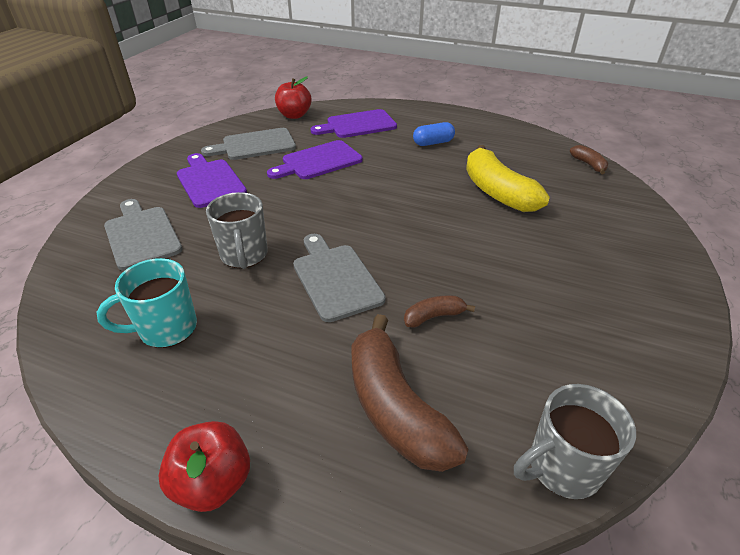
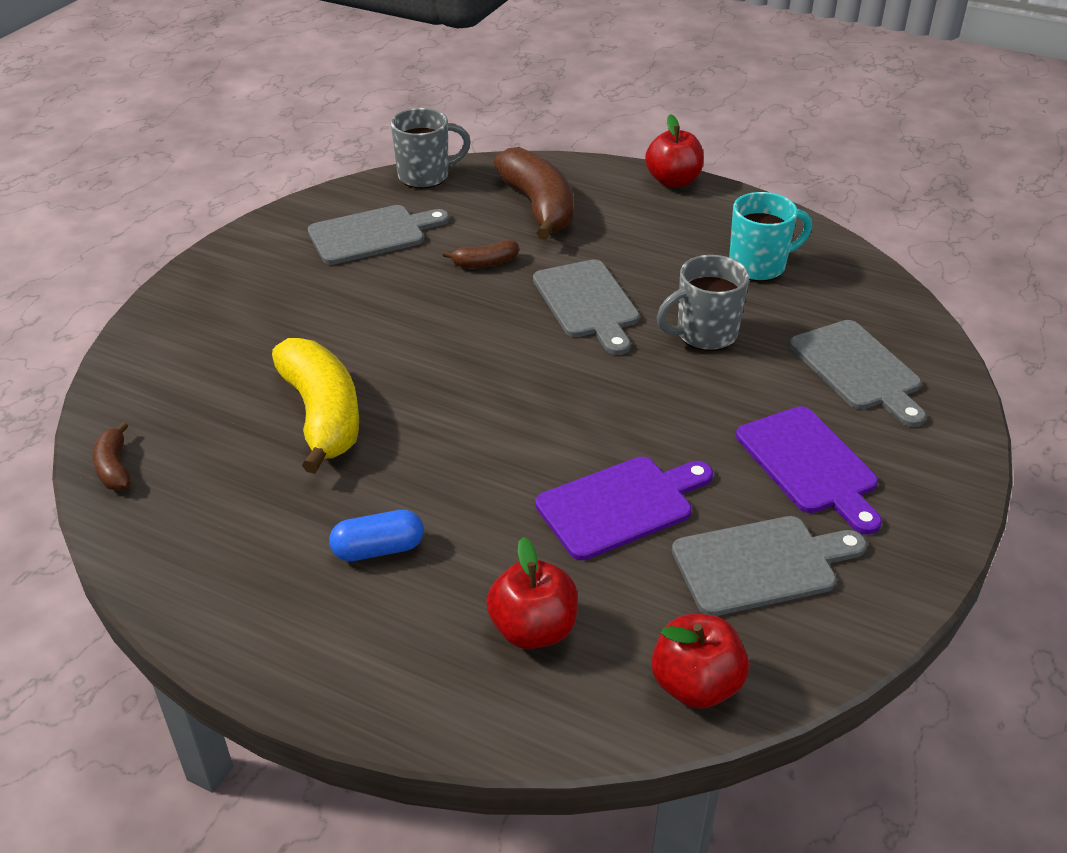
camera: 175 degrees left, 0 degrees up
(244, 255) = (704, 334): grey mug -> grey mug turned 105 degrees counterclockwise
(358, 125) = (533, 629): purple cutting board -> red apple
(563, 348) = (372, 234): none -> grey cutting board

